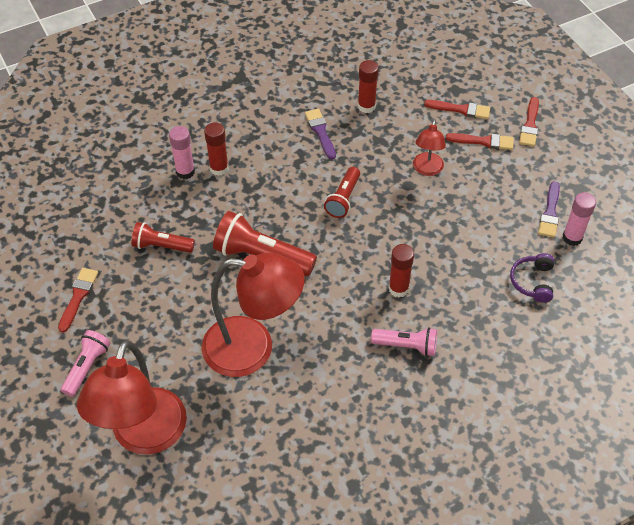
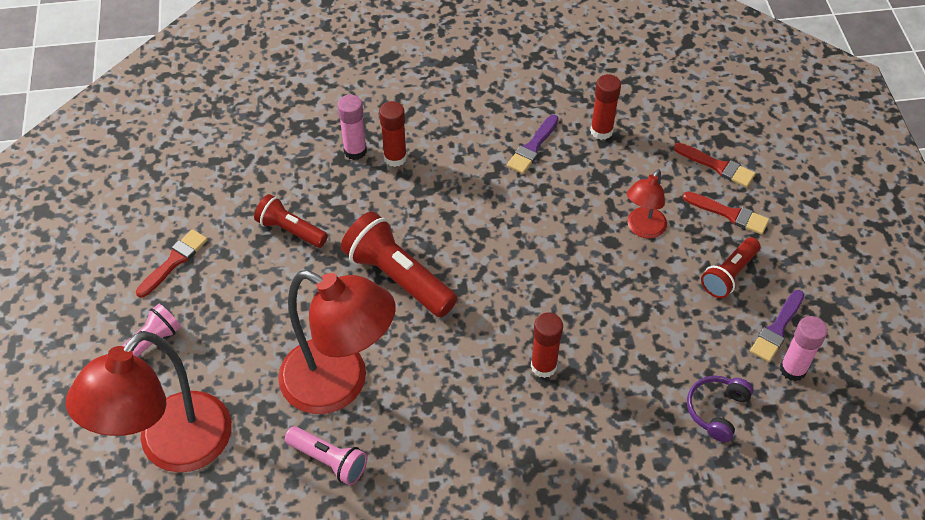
camera: 20 degrees right, 0 degrees up
(320, 132) = (532, 147): purple brush -> purple brush turned 150 degrees counterclockwise
(343, 199) = (524, 236): red flashlight -> red flashlight (729, 275)
(406, 346) = (523, 440): pink flashlight -> pink flashlight (329, 460)
(530, 125) = (798, 209): red brush -> none

